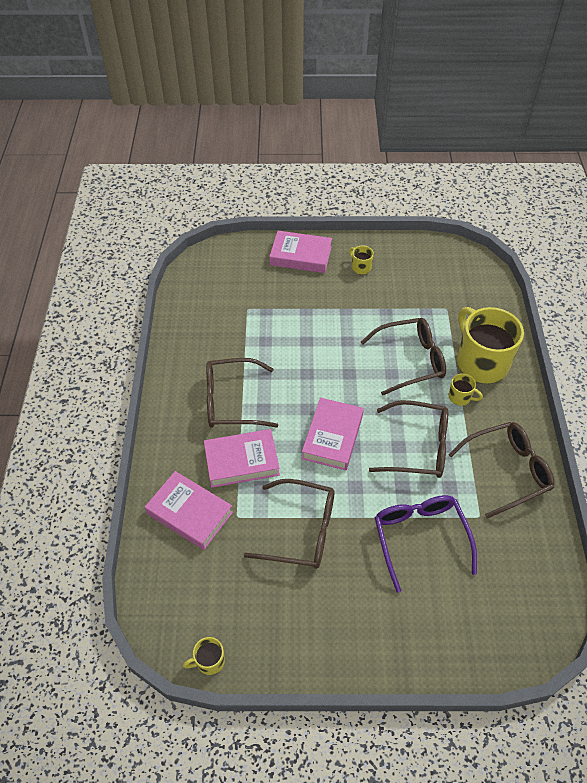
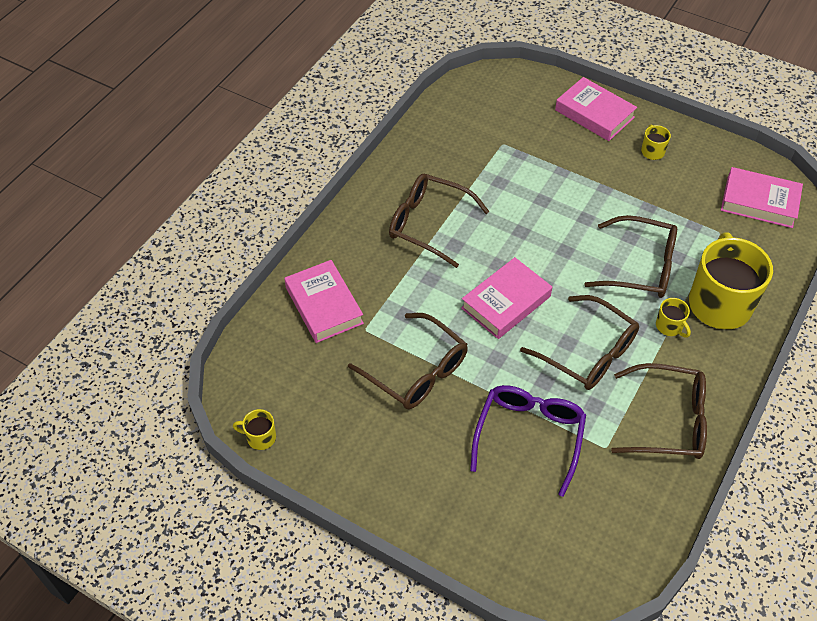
camera: 30 degrees right, 0 degrees up
(242, 461) = (402, 283): pink book -> pink book (759, 202)

